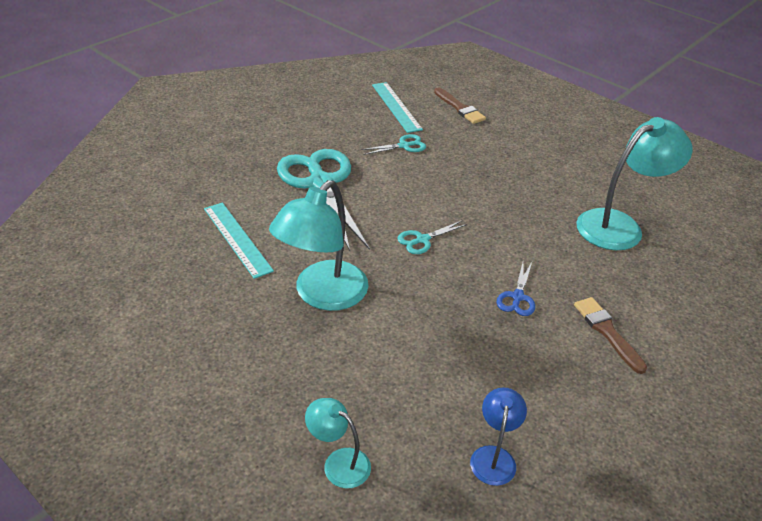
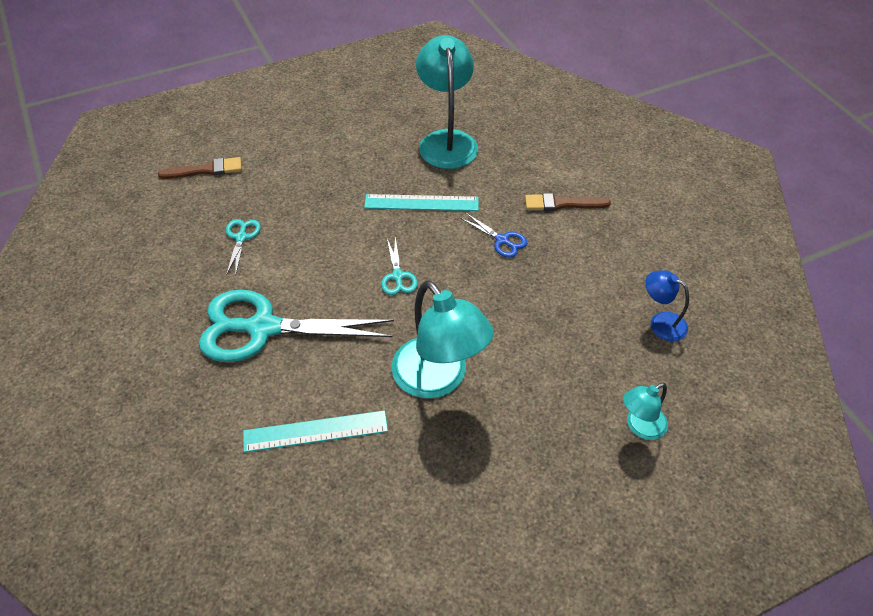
camera: 65 degrees left, 10 degrees up
(396, 107) = (164, 219): turquoise ruler -> turquoise ruler (421, 203)

